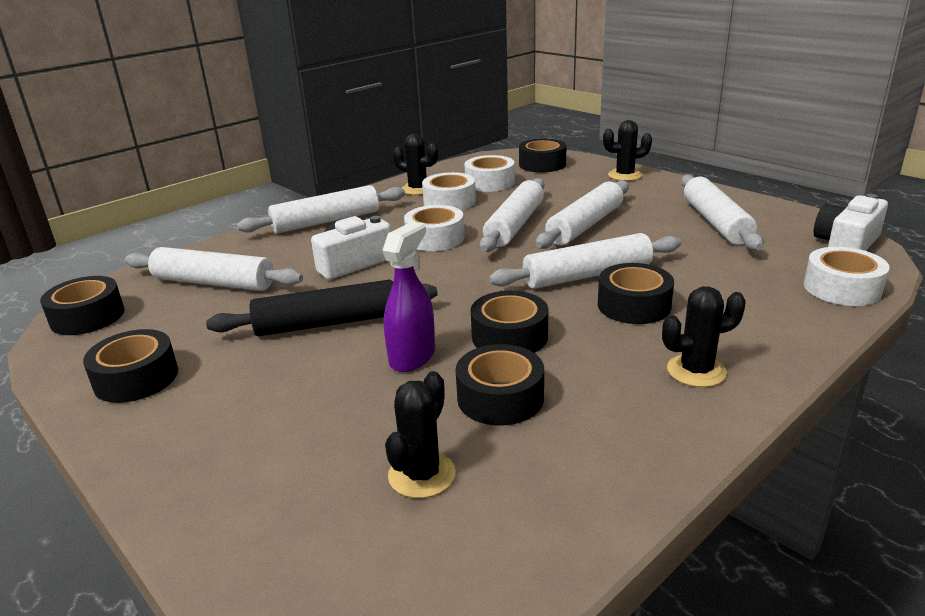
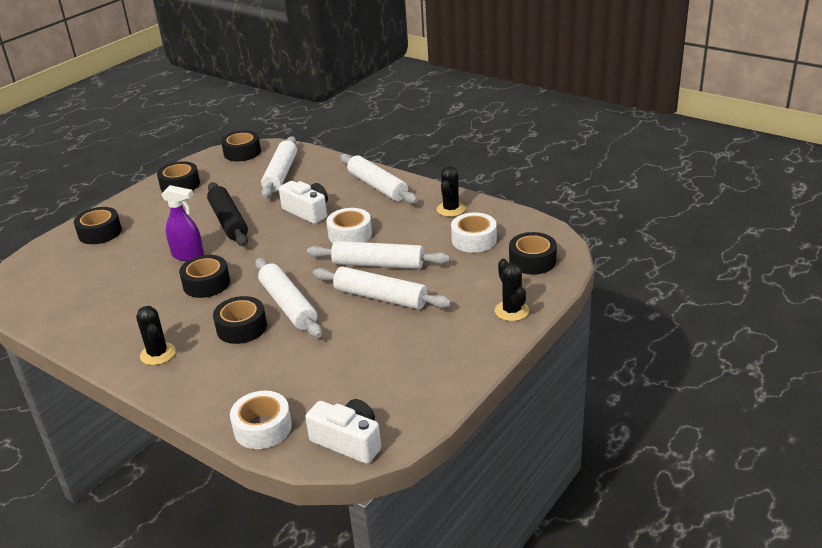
camera: 80 degrees right, 5 degrees up
(421, 475) = (88, 276): black cactus -> none
(449, 202) = (424, 228): white tape -> none
(500, 398) = (144, 289): black tape -> black tape (100, 232)
(715, 222) = (394, 366): white rolling pin -> none

